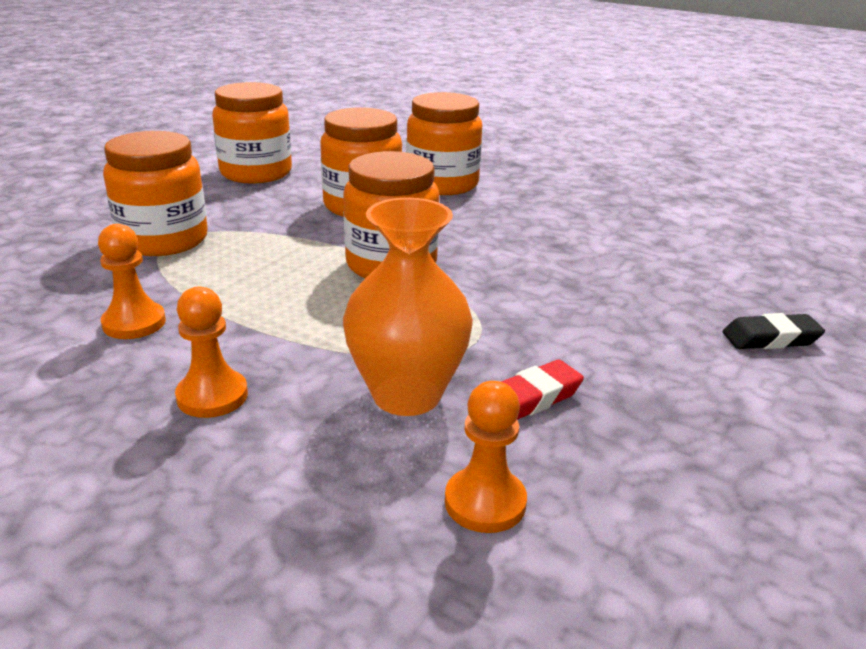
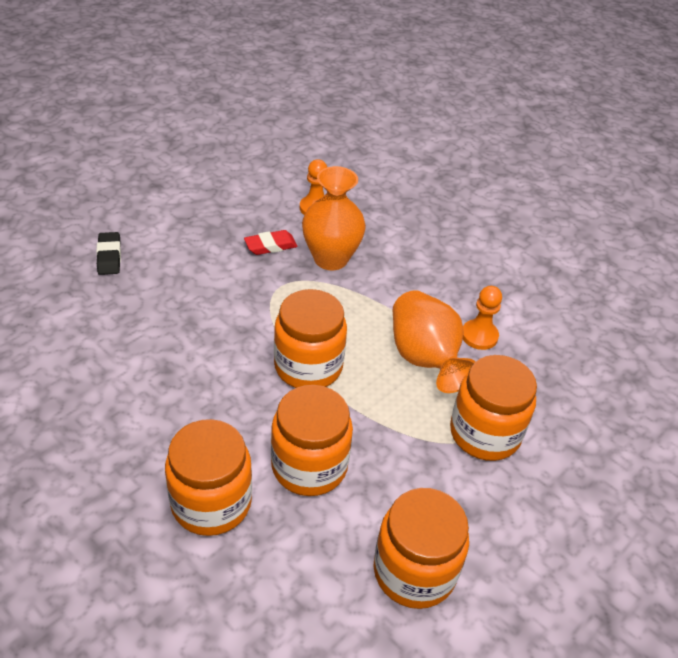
camera: 170 degrees left, 15 degrees up
(212, 396) = (426, 275): orange pawn -> none
(230, 289) = (424, 358): none -> orange vase
(770, 338) = (109, 257): black eraser -> black eraser turned 75 degrees clockwise

